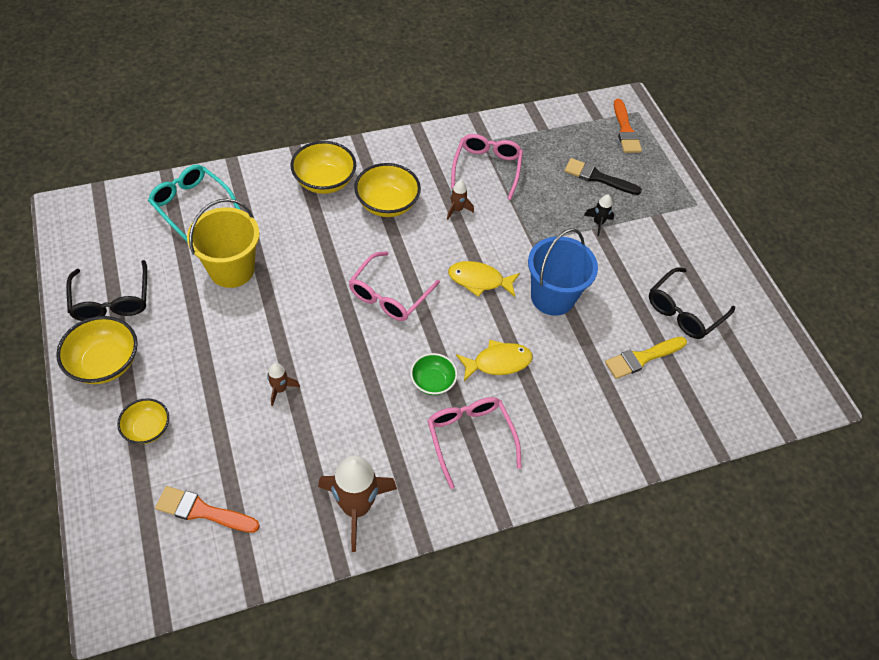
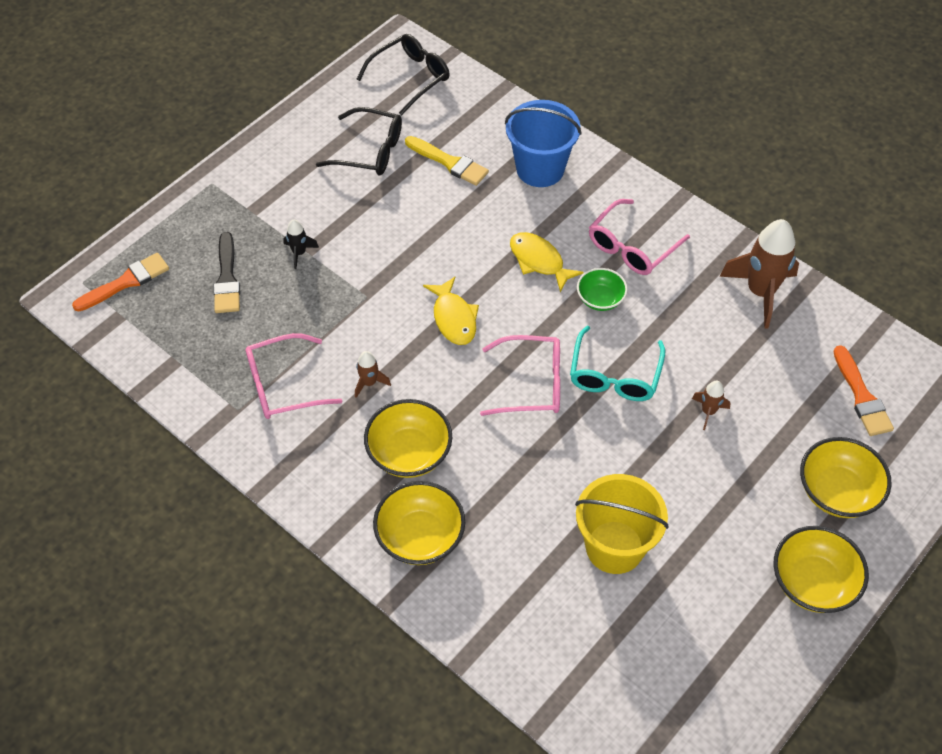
camera: 115 degrees left, 0 degrees up
(112, 300) = (745, 637): black glasses -> black glasses (410, 77)
(147, 429) = (837, 492): yellow bowl -> yellow bowl, size x1.60
(191, 205) = (562, 657): turquoise glasses -> turquoise glasses (614, 375)
(552, 297) = (429, 252): blue bucket -> blue bucket (540, 169)

